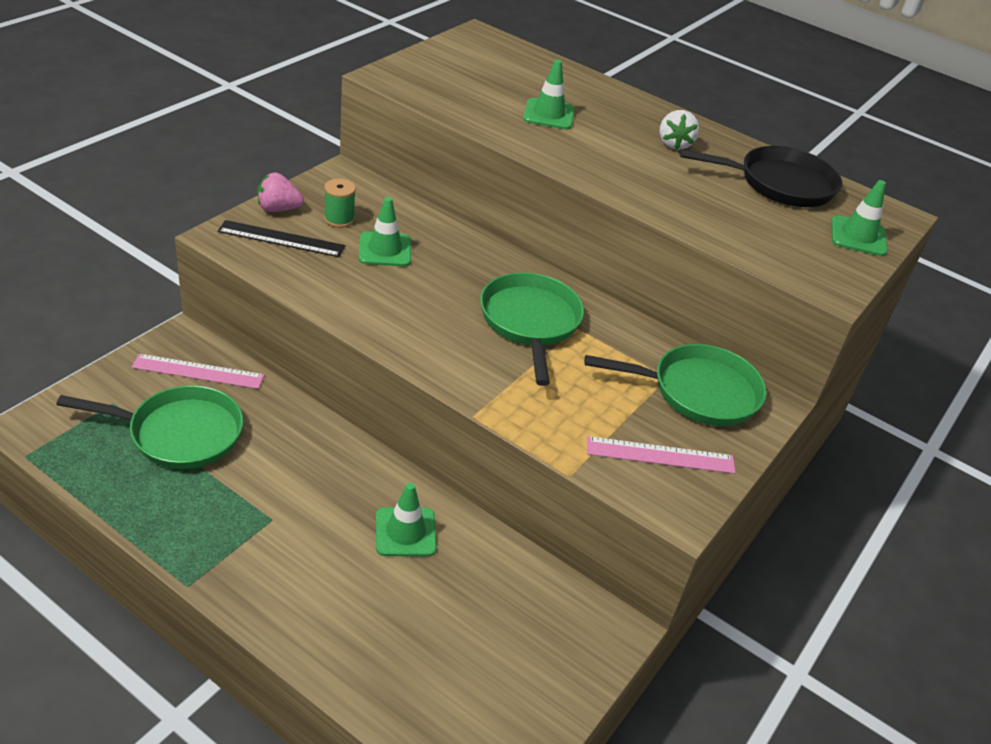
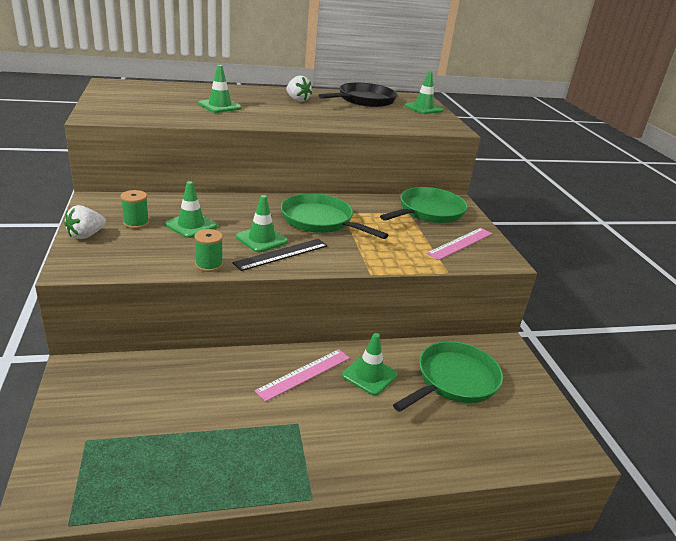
camera: 45 degrees left, 10 degrees down
(179, 433) = (165, 423): green pan -> green pan (453, 381)
(198, 371) = (120, 380): pink ruler -> pink ruler (304, 374)
(278, 209) = (86, 235): pink strawberry -> white strawberry
(281, 239) = (117, 249): black ruler -> black ruler (282, 254)
(332, 302) = (209, 265): none -> green spool
(428, 306) = (262, 239): none -> green traffic cone

